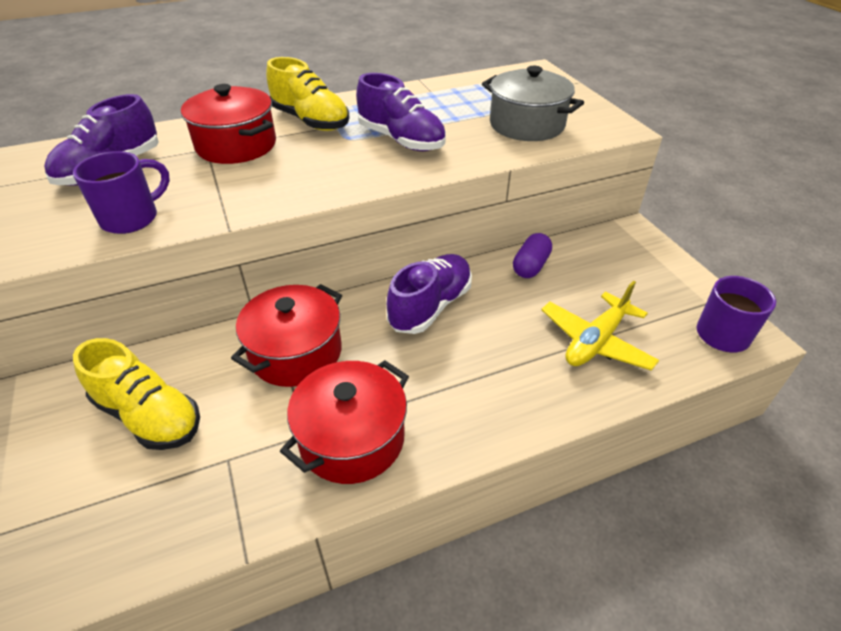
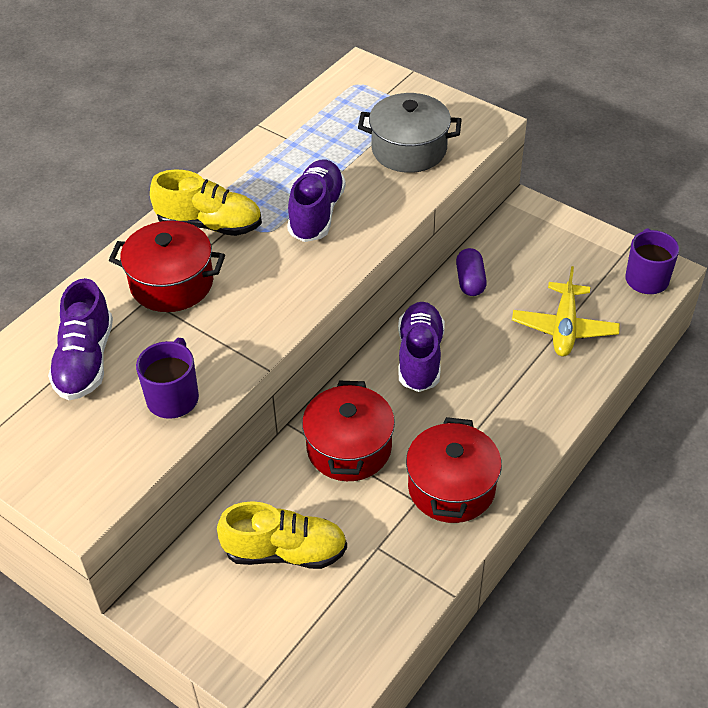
camera: 30 degrees left, 5 degrees up
(401, 140) = (316, 213): purple shoe -> purple shoe turned 90 degrees counterclockwise

